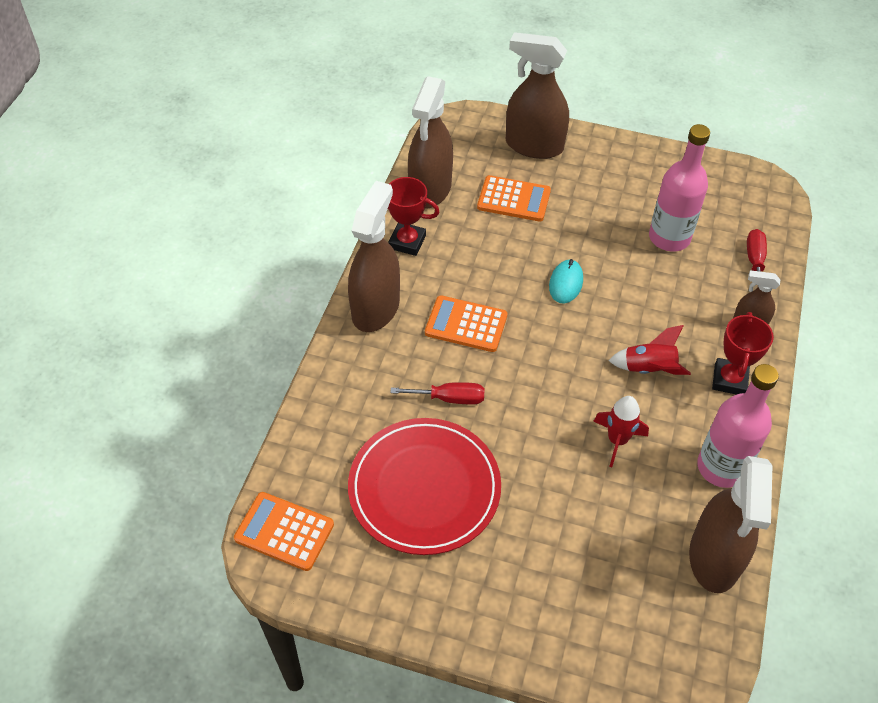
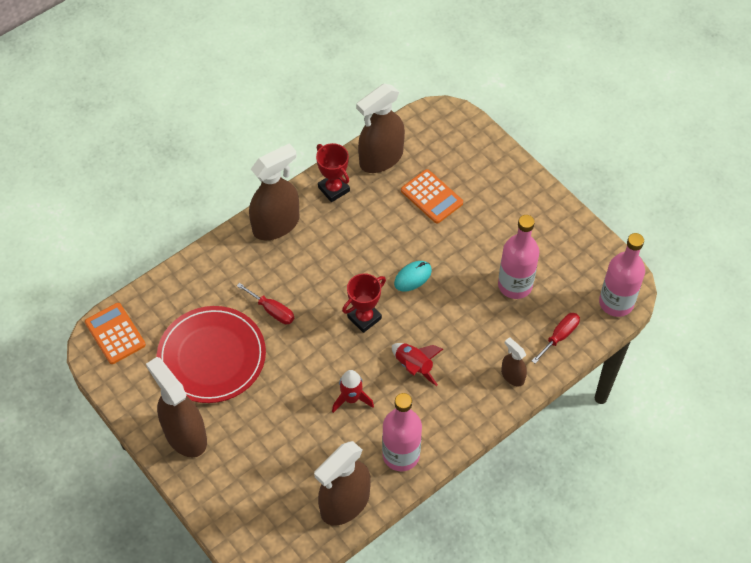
camera: 35 degrees right, 5 degrees up
(466, 324) = (323, 268): orange calculator -> none
(534, 146) = (482, 163): brown spray bottle -> brown spray bottle (185, 435)
(729, 380) = (460, 405): red trophy -> red trophy (364, 318)
(772, 204) = (616, 302): none -> pink bottle

